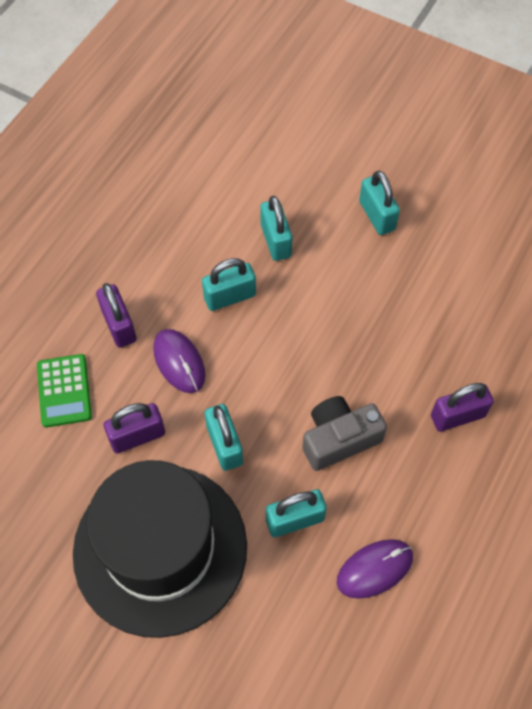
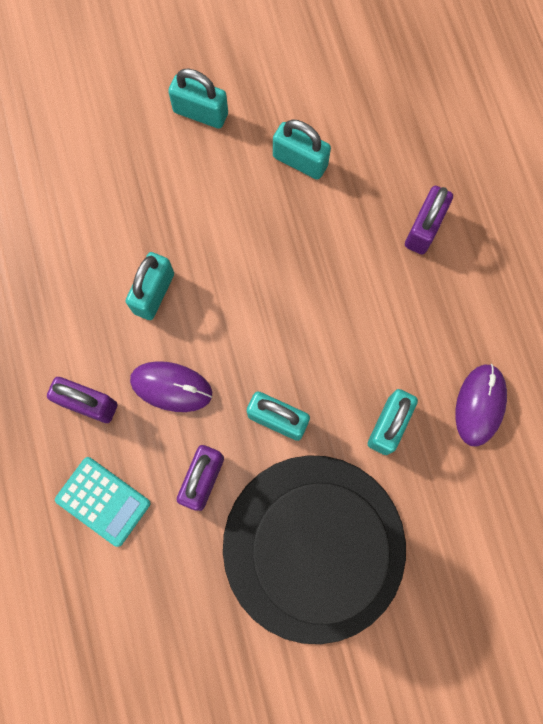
camera: 45 degrees left, 15 degrees up
(64, 391) = (103, 501): green calculator -> turquoise calculator
(276, 241) = (141, 209): turquoise padlock -> turquoise padlock (300, 161)
(339, 439) = (357, 330): grey camera -> none

